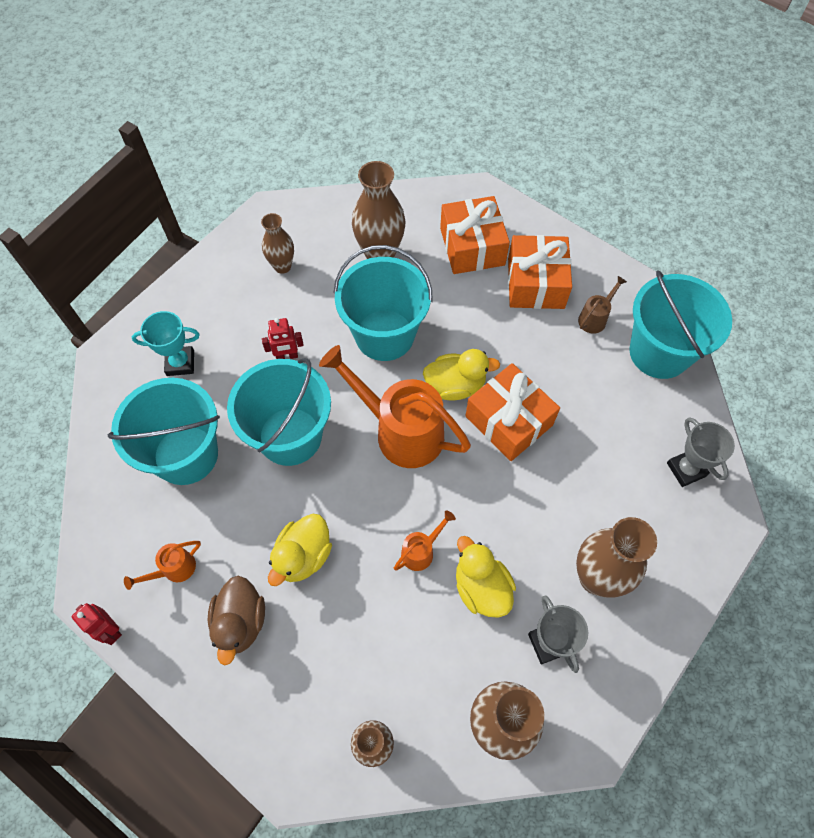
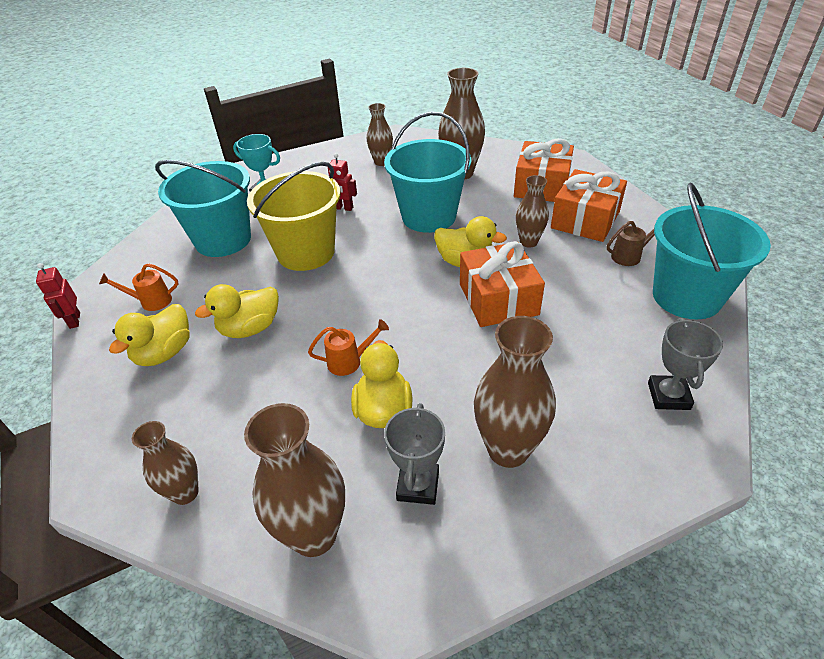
camera: 30 degrees right, 20 degrees down
(240, 622) = (164, 353): brown duck -> yellow duck
(290, 436) = (306, 252): turquoise bucket -> yellow bucket
(400, 431) = (396, 276): orange watering can -> none
(499, 334) = (528, 242): none -> brown vase

